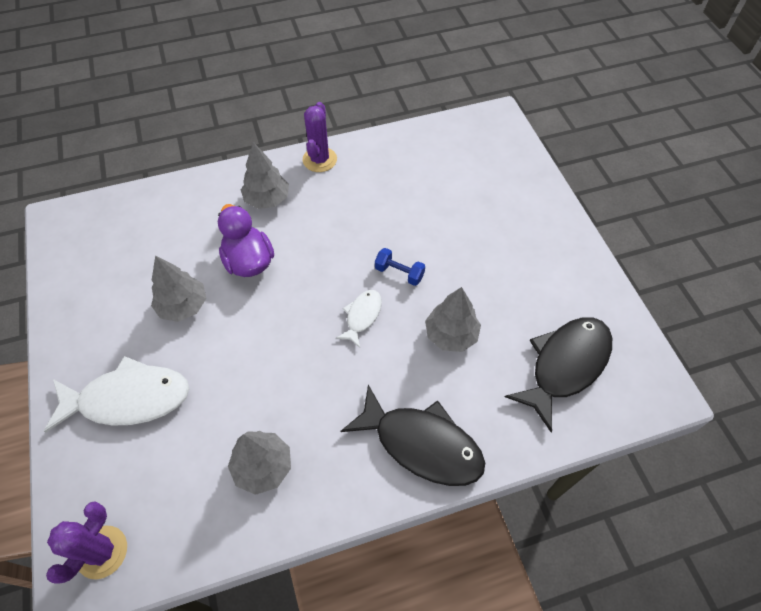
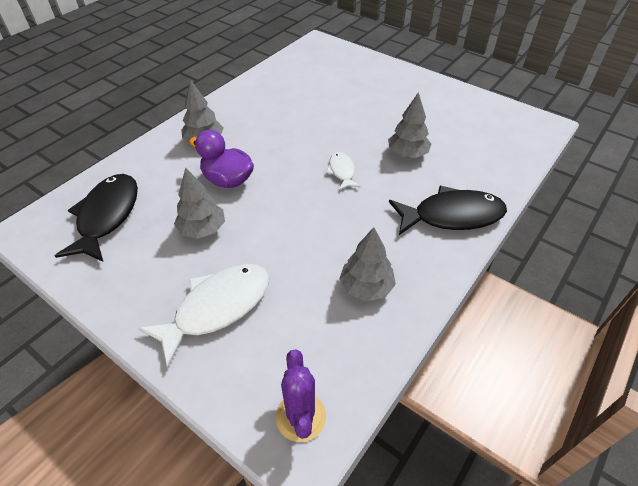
camera: 35 degrees left, 10 degrees down
(319, 160) = (221, 105): purple cactus -> none
(399, 273) = (341, 139): blue dumbbell -> none
(565, 365) = (485, 137): black fish -> black fish (107, 216)

